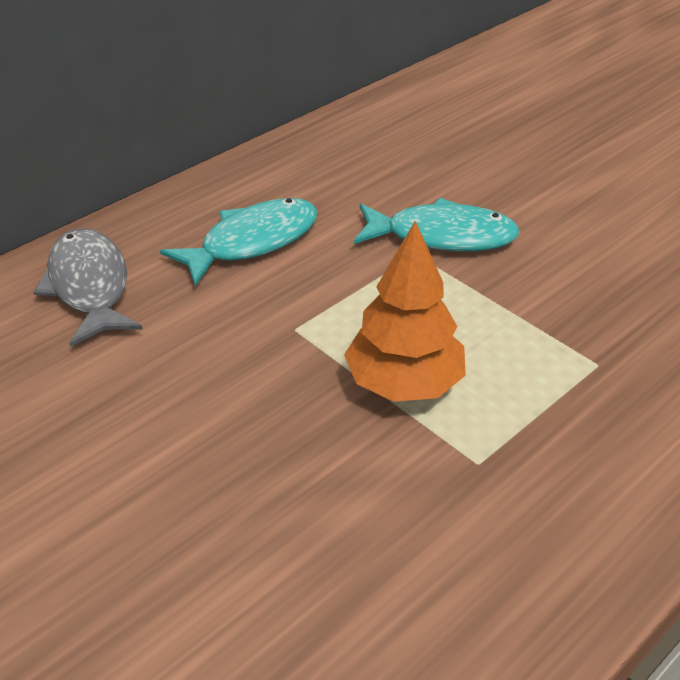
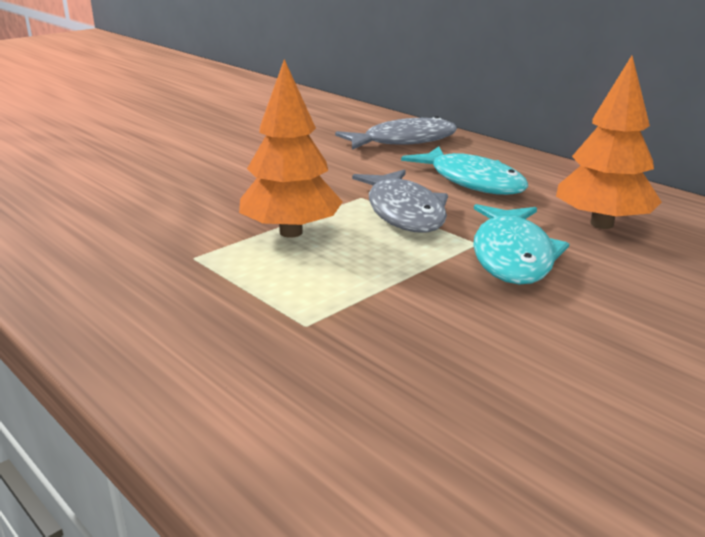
camera: 90 degrees right, 15 degrees down
(342, 296) = (404, 212): none -> grey fish
(368, 179) = (601, 224): none -> orange tree

